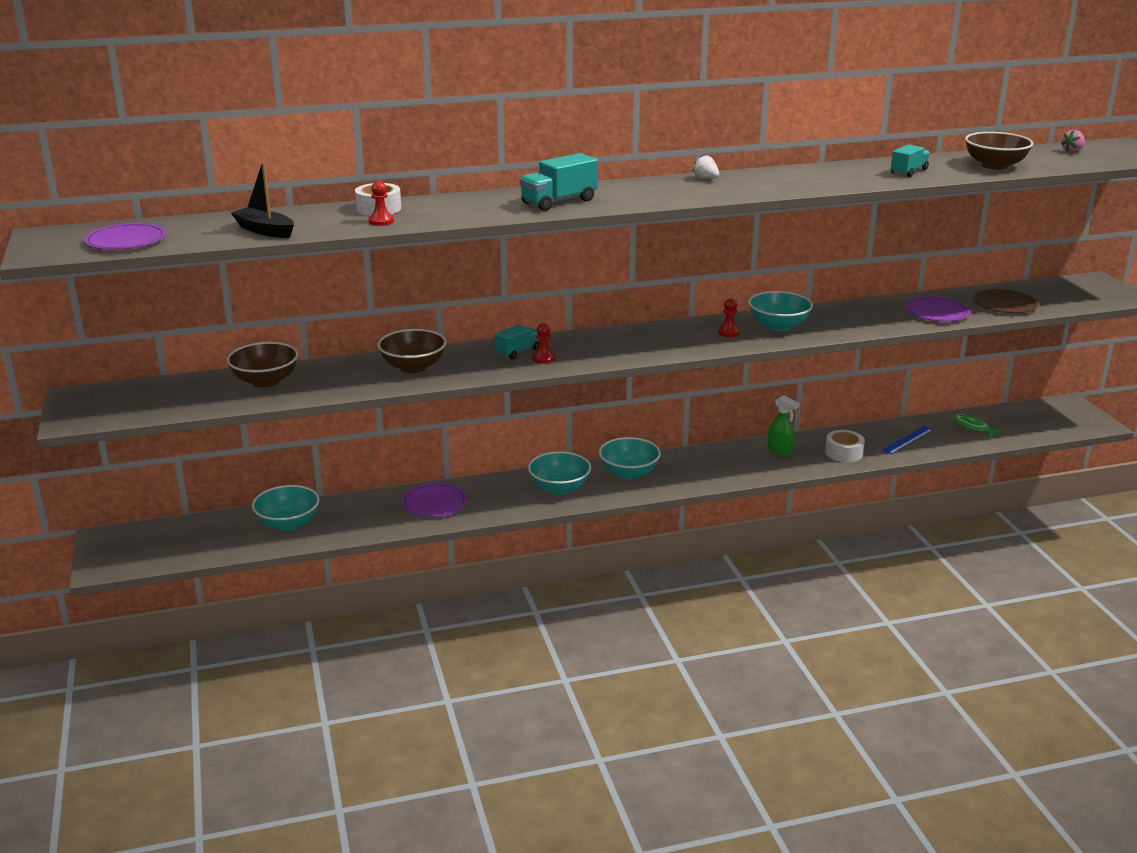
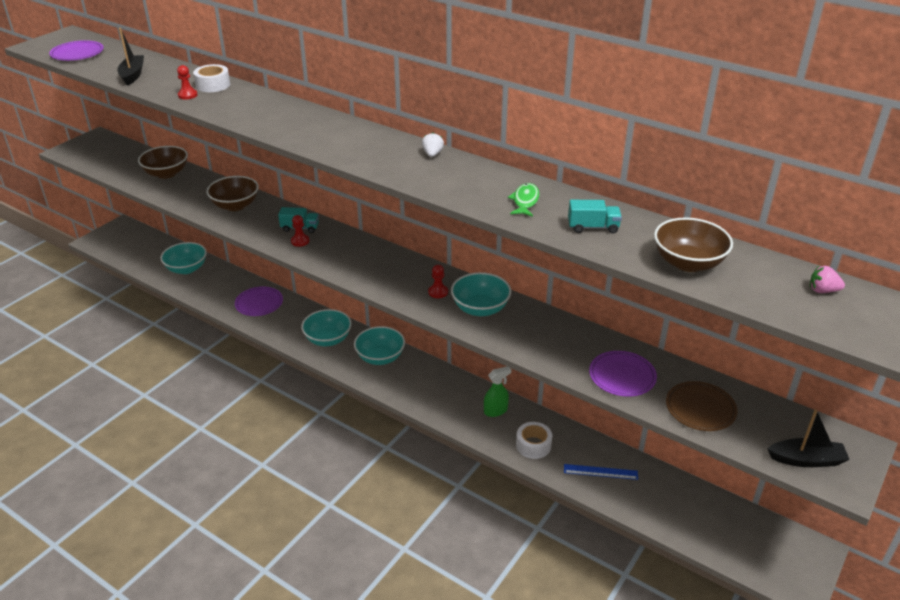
camera: 50 degrees right, 10 degrees up
(559, 202) = (300, 127): turquoise truck -> none
(780, 451) = (496, 411): green spray bottle -> green spray bottle turned 120 degrees counterclockwise
(972, 427) = (676, 502): green fish -> green fish (525, 201)
(1092, 297) = (806, 460): none -> black boat

